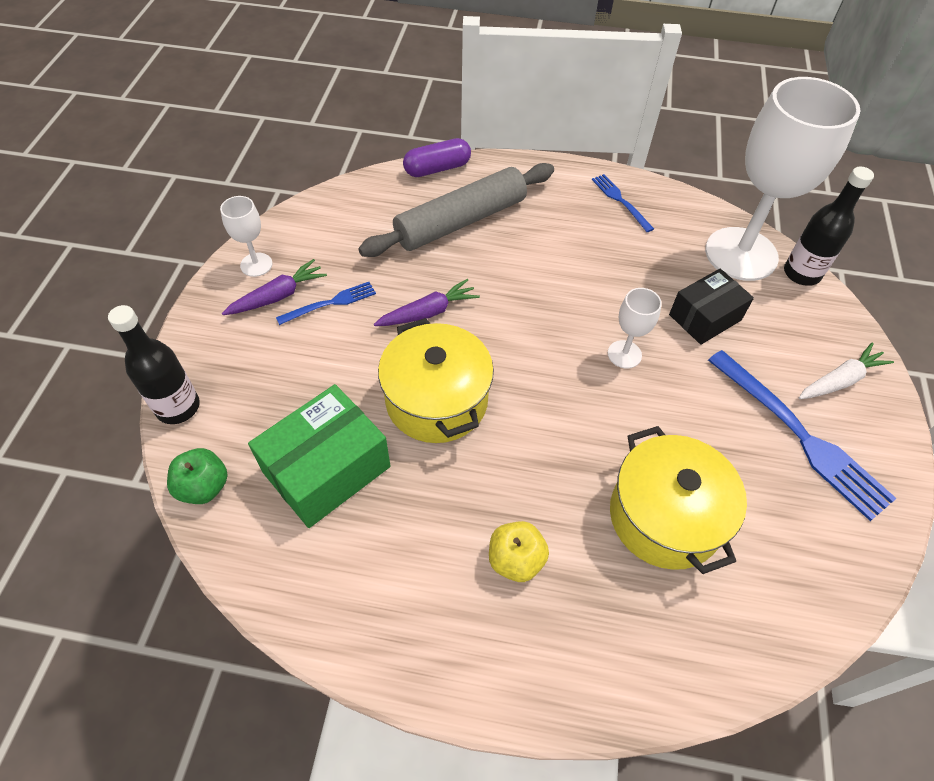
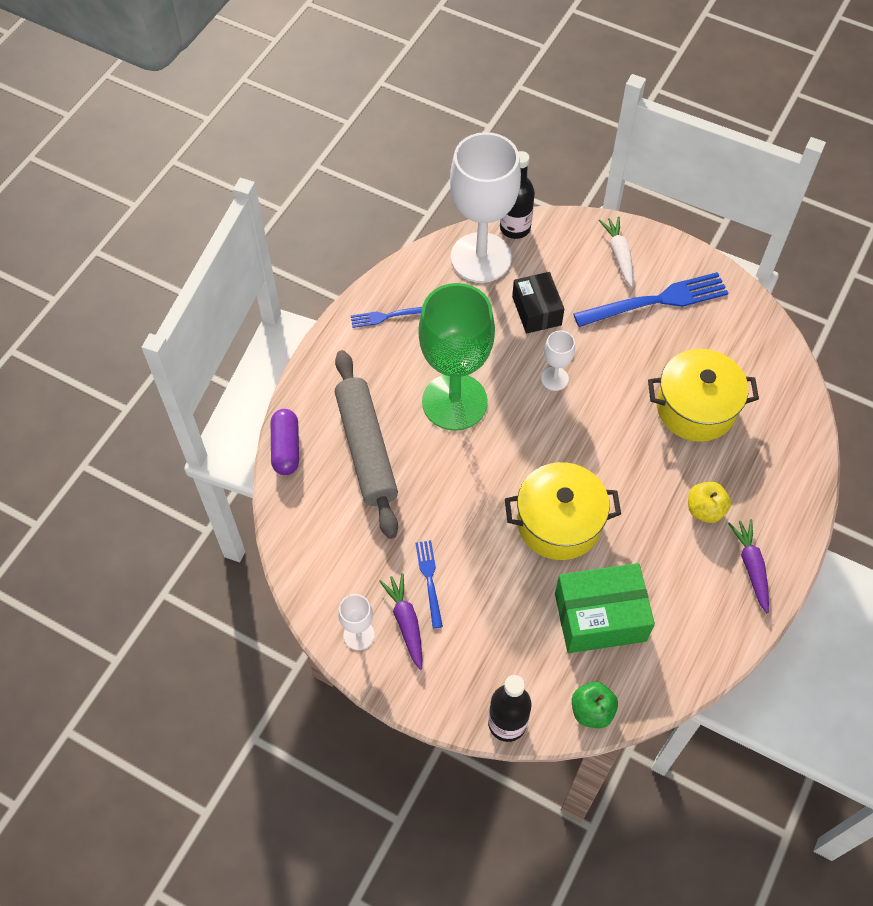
camera: 70 degrees left, 5 degrees up
(326, 469) = (600, 617): green box -> green box turned 75 degrees counterclockwise
(428, 312) = (466, 505): purple carrot -> purple carrot (751, 567)
(547, 274) = (454, 402): none -> green goblet

